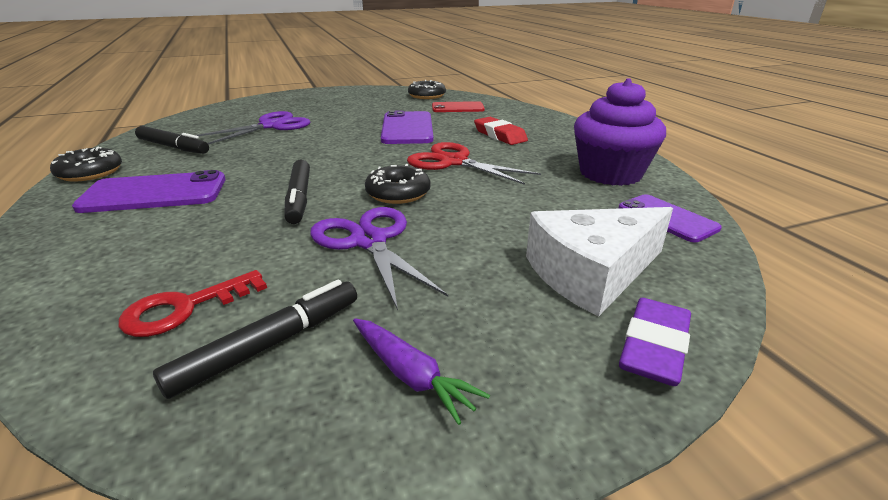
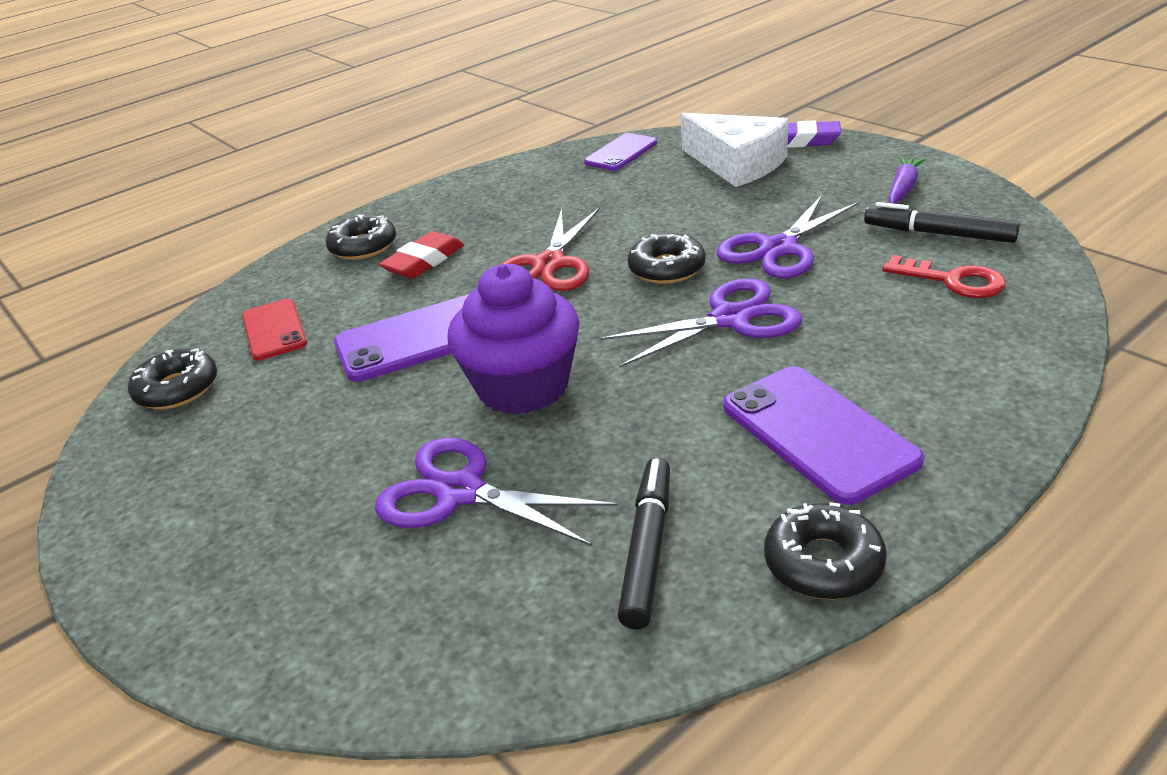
camera: 105 degrees left, 5 degrees up
(299, 198) = (730, 319): black marker -> purple scissors
(538, 125) = (363, 246): none -> black donut
(610, 173) = (531, 183): purple cupcake -> purple cupcake (523, 387)

